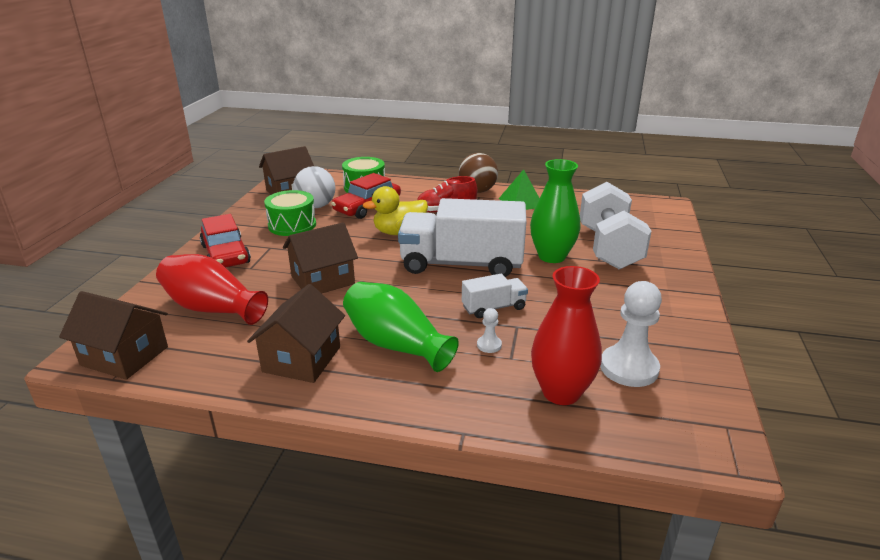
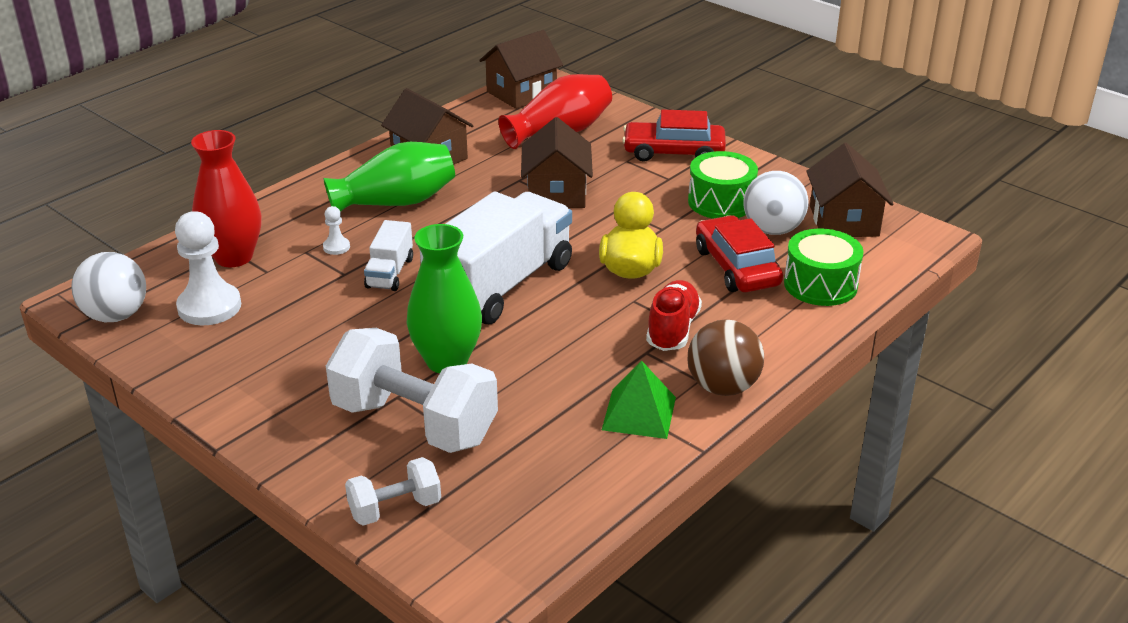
camera: 120 degrees right, 5 degrees up
(664, 233) = (395, 508): none -> white dumbbell
(704, 412) = (116, 315): none -> white ball

